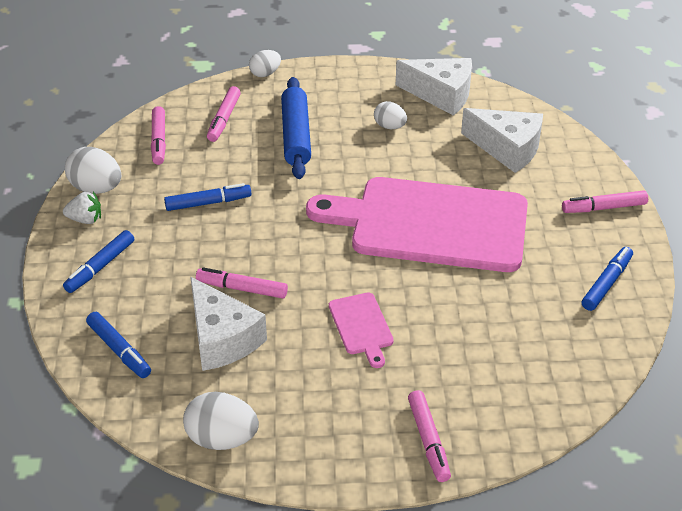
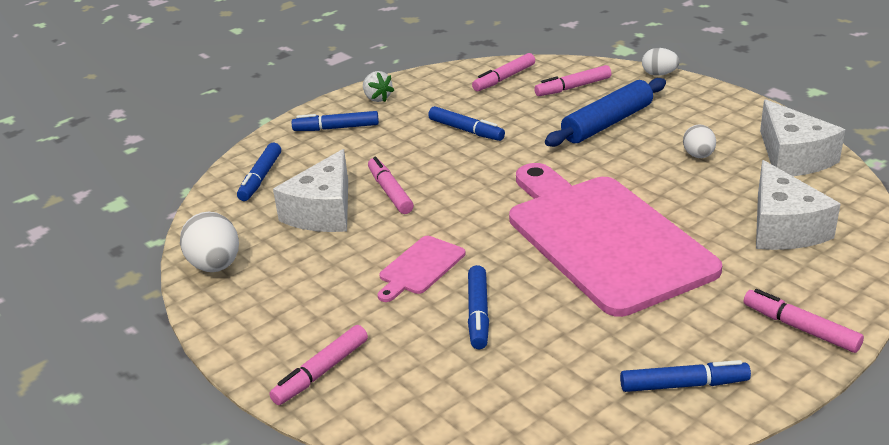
camera: 55 degrees right, 10 degrees down
(96, 188) = (415, 85): white egg -> none
(447, 328) = (478, 313): none -> blue marker

